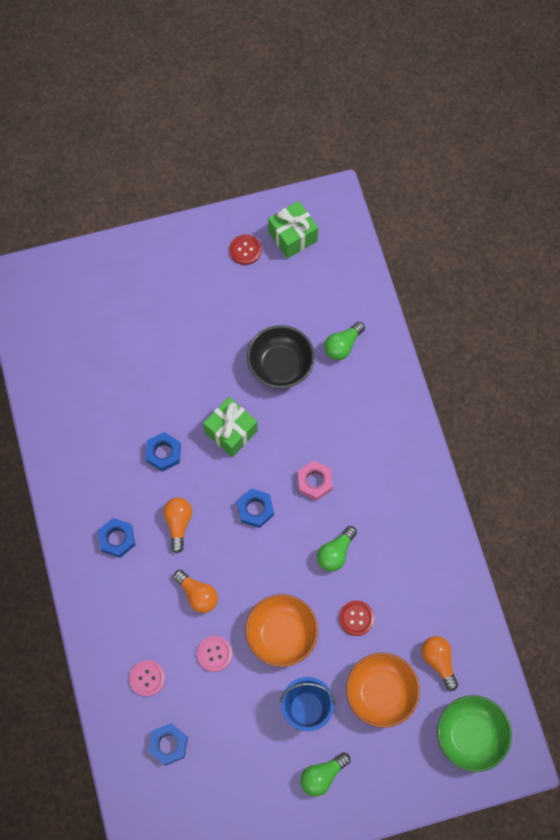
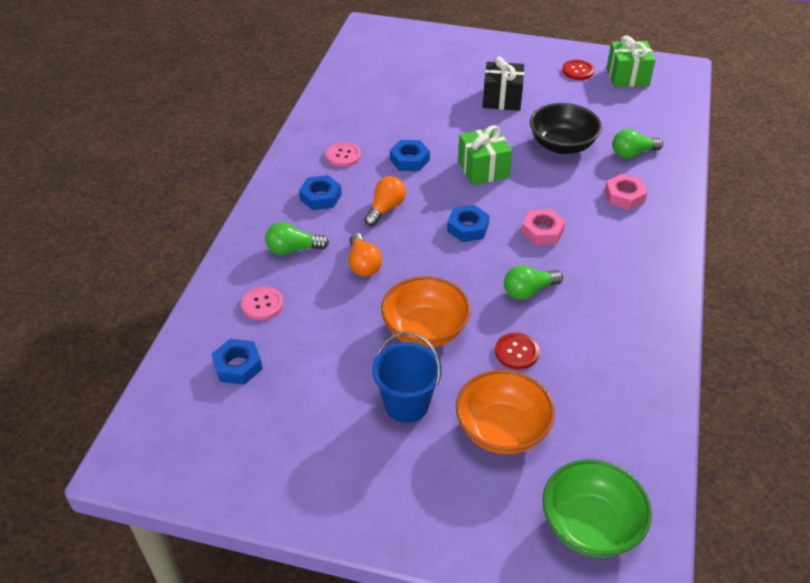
camera: 30 degrees right, 25 degrees down
(198, 327) = (502, 99): none -> black gift
(214, 654) = (344, 315): pink button -> pink button (343, 156)
(322, 775) = (380, 475): green light bulb -> green light bulb (293, 249)
(359, 405) = (624, 196): none -> pink nut
(438, 661) = (591, 432): orange light bulb -> none

